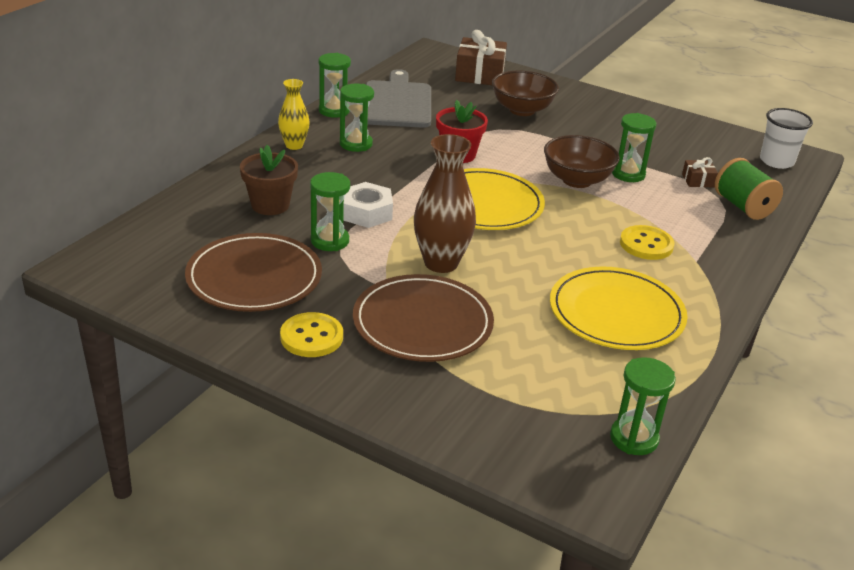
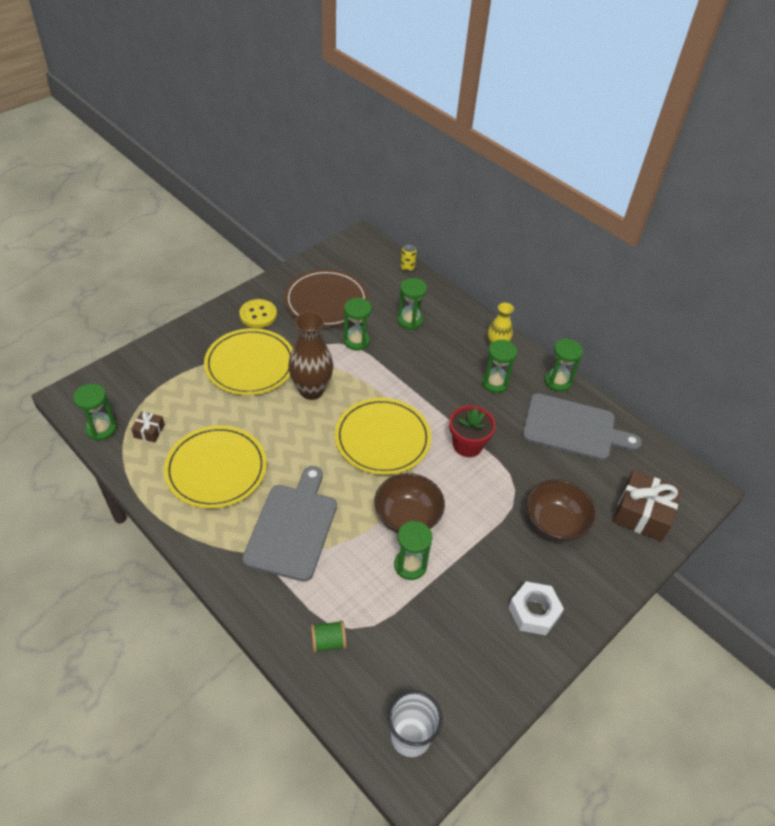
camera: 105 degrees right, 15 degrees up
(152, 217) = (407, 268): none -> yellow can
(270, 205) = (410, 321): brown flower pot -> green hourglass
(366, 212) = (388, 367): white nut -> white nut (534, 612)
(422, 323) = (250, 364): brown plate -> yellow plate
(646, 244) = (292, 527): yellow button -> grey cutting board
(698, 180) = (386, 625): brown gift -> brown gift (149, 431)
(743, 207) = (328, 642): green spool -> green spool, size x0.63

